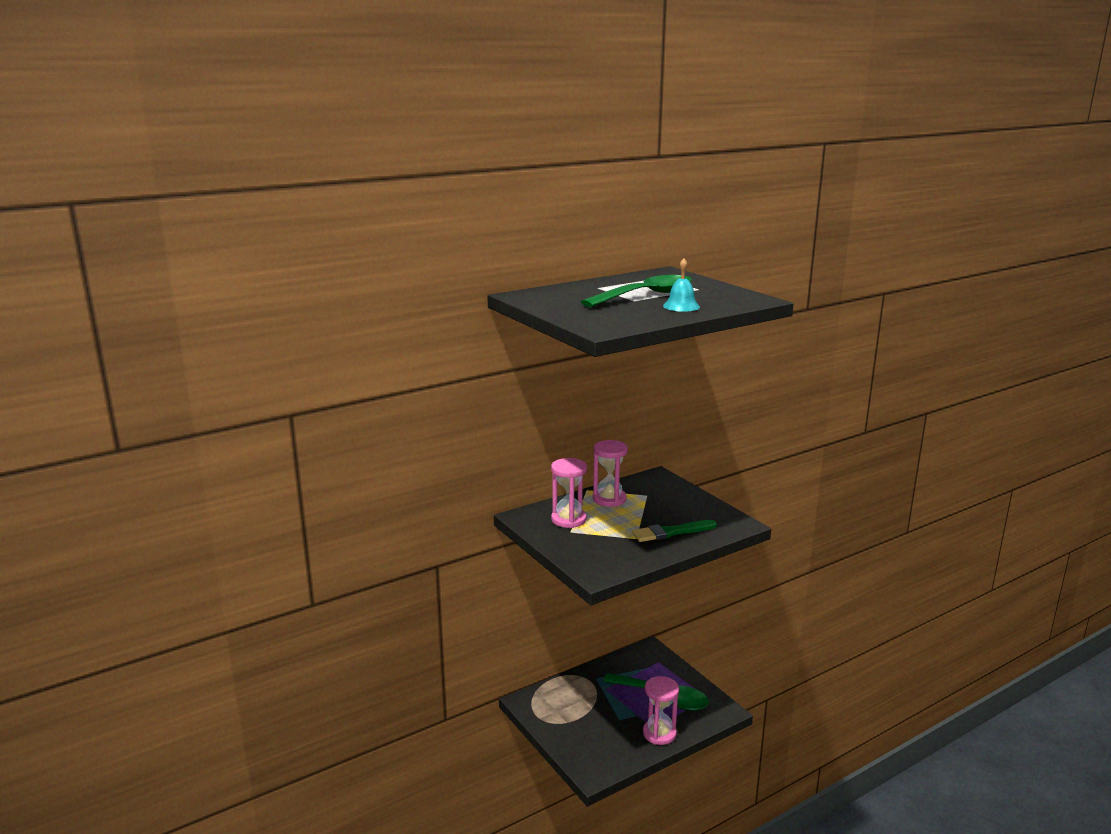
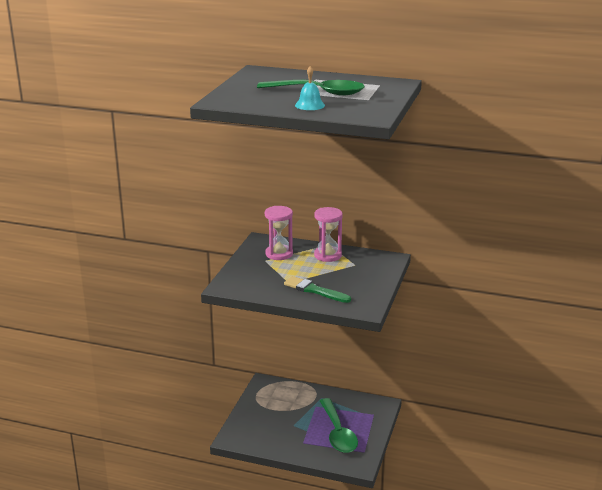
camera: 50 degrees right, 5 degrees up
(659, 733) = (300, 447): pink hourglass -> none

